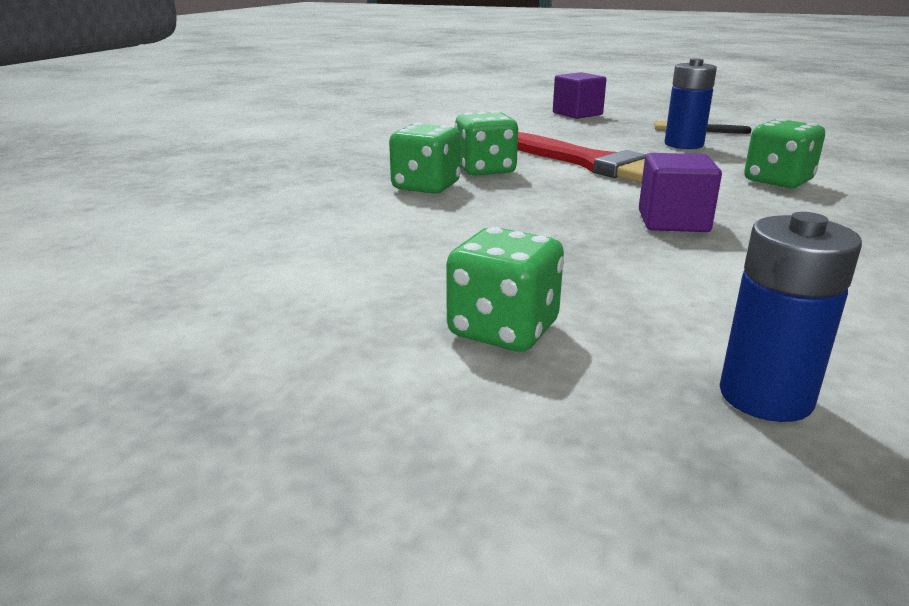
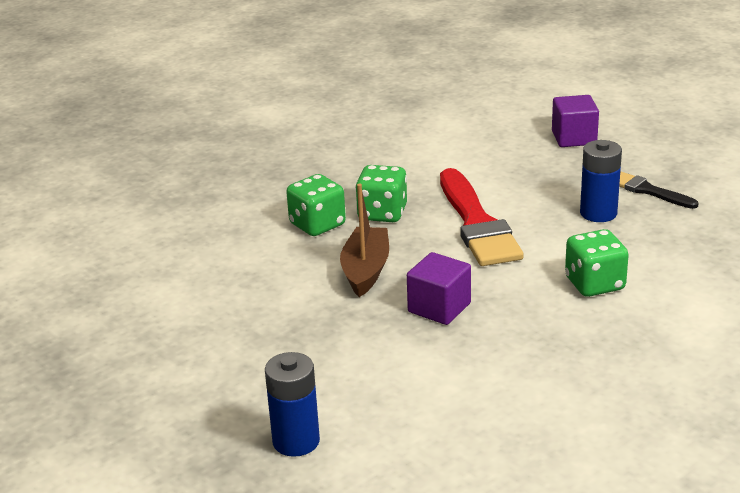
camera: 30 degrees right, 5 degrees up
(503, 330) = (225, 365): green dice -> none
(539, 209) = (366, 270): none -> brown boat

